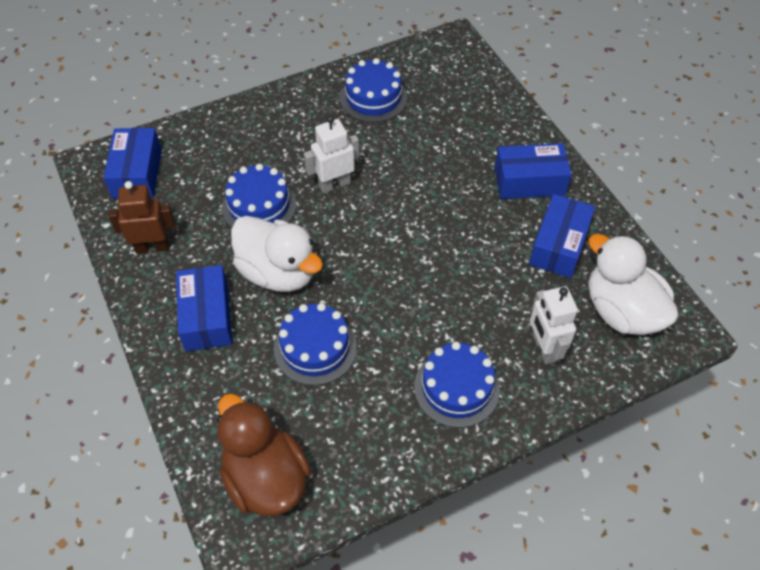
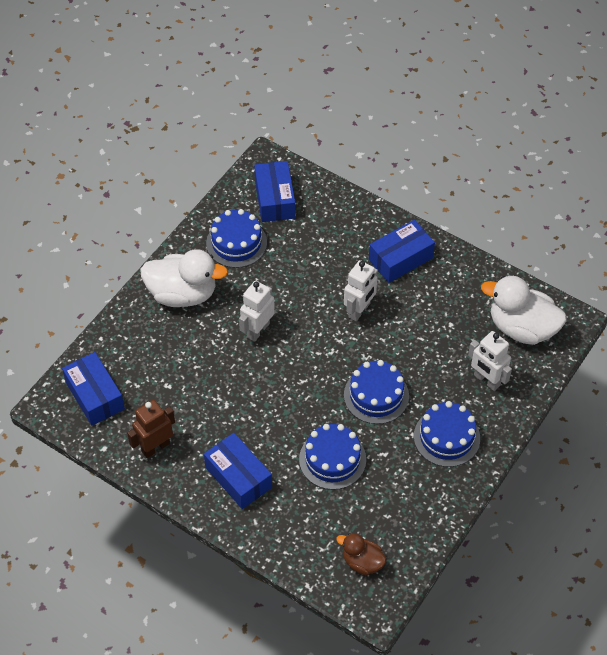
camera: 30 degrees left, 0 degrees up
(259, 206) = (213, 375): blue cake -> blue cake (376, 395)
(265, 478) = (362, 562): brown duck -> brown duck, size x0.55
(278, 272) = (266, 418): white duck -> white duck (182, 294)
(451, 212) = (359, 310): none -> white robot
(559, 245) = (451, 300): blue box -> blue box (274, 199)

